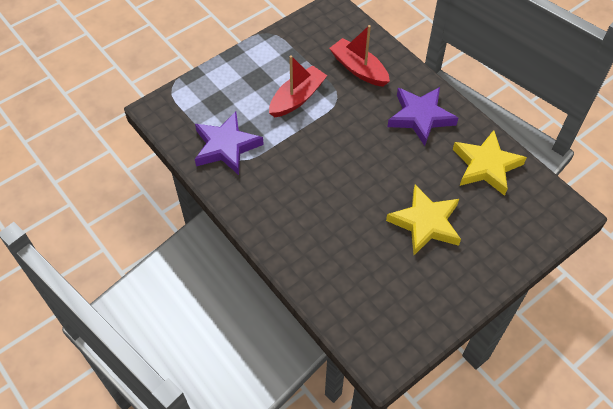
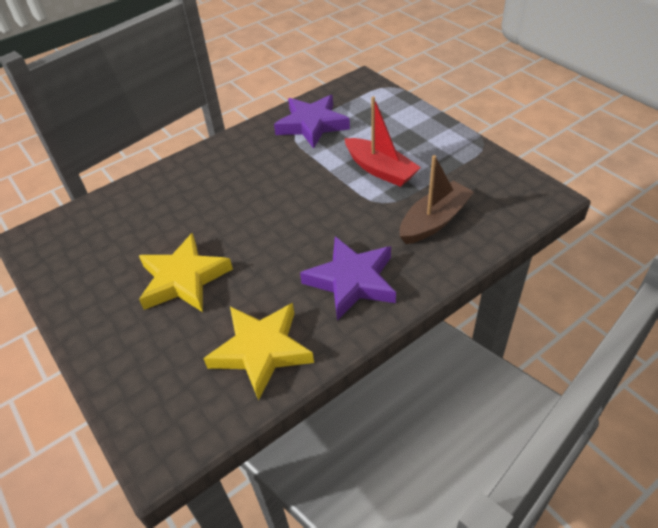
camera: 95 degrees right, 10 degrees down
(359, 69) = (434, 221): red boat -> brown boat

